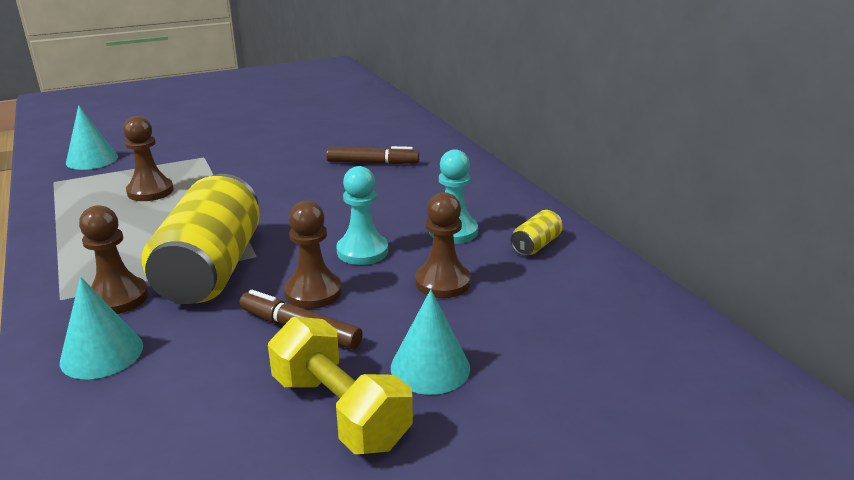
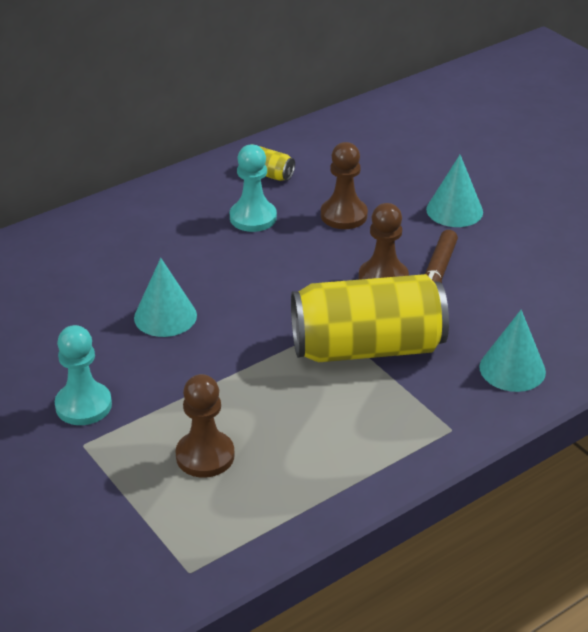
camera: 100 degrees left, 10 degrees up
(92, 159) = (105, 564): turquoise cone -> turquoise cone (165, 316)
(118, 298) = (436, 391): brown pawn -> none
(340, 410) = (515, 240): yellow dumbbell -> none
(362, 251) = (306, 264): turquoise pawn -> turquoise pawn (83, 405)
(372, 163) = (91, 289): brown marker -> none

